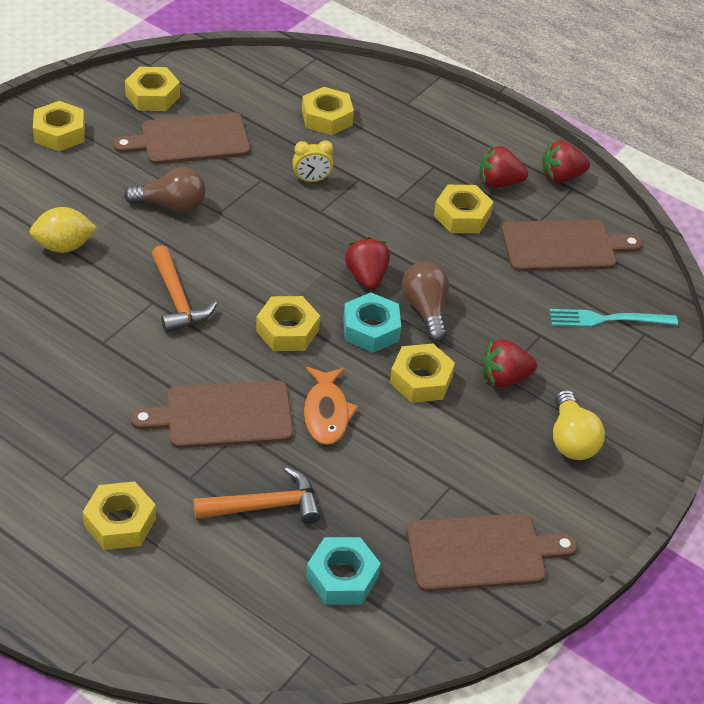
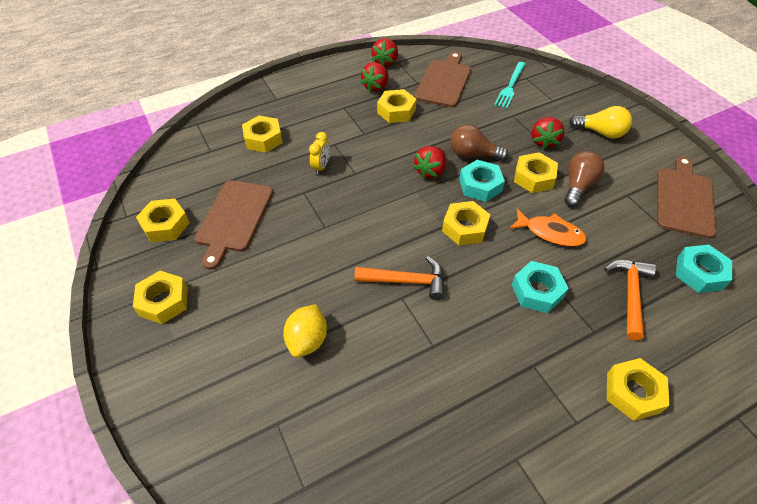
camera: 60 degrees left, 5 degrees up
(171, 205) = (300, 252): brown light bulb -> brown light bulb (578, 186)
(223, 415) = (537, 291): brown cutting board -> turquoise nut
(366, 277) = (430, 171): red strawberry -> red strawberry turned 75 degrees counterclockwise

